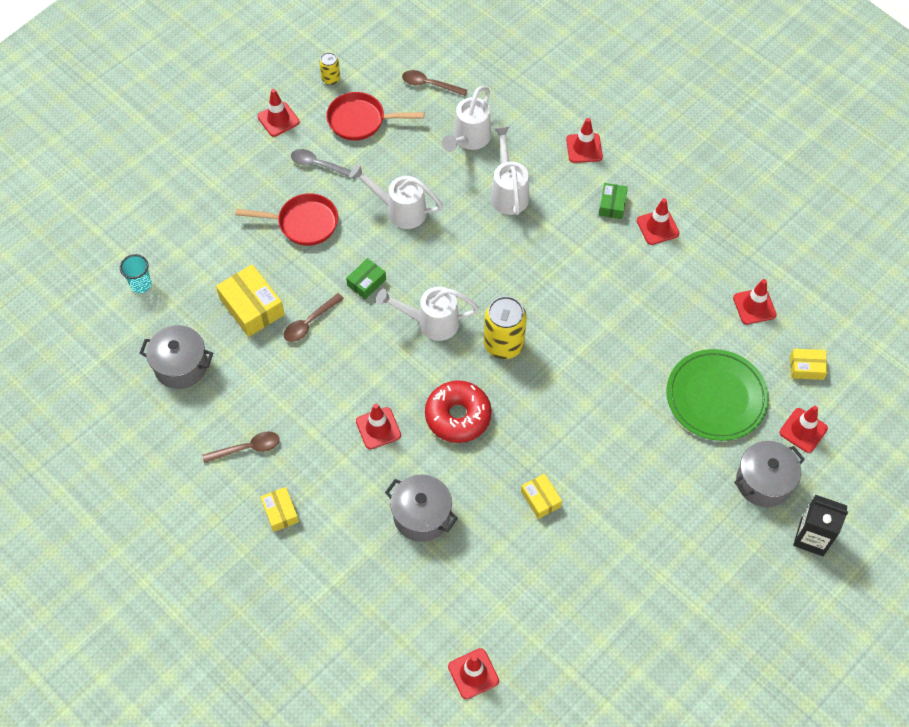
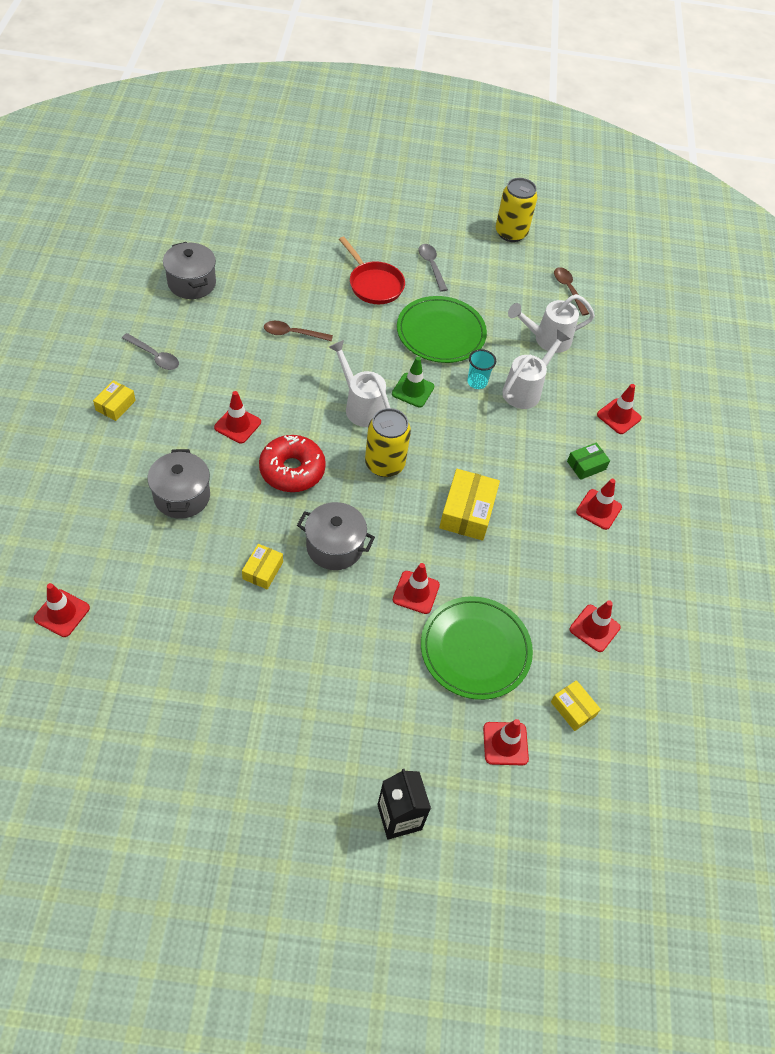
camera: 45 degrees right, 5 degrees down
(141, 284) = (239, 227): turquoise cup -> turquoise cup (477, 382)
(247, 448) = (154, 356): brown spoon -> grey spoon
(252, 307) = (276, 294): yellow box -> yellow box (467, 512)
(278, 119) = (446, 224): red traffic cone -> red traffic cone (416, 592)
(331, 79) = (511, 233): yellow can -> yellow can, size x1.92
(360, 120) = (494, 268): red pan -> none
(366, 282) = (359, 348): green box -> none
(399, 210) = (441, 333): white watering can -> green plate
(444, 273) = (413, 390): none -> green traffic cone
(763, 482) = (423, 739): grey pot -> grey pot (334, 547)

